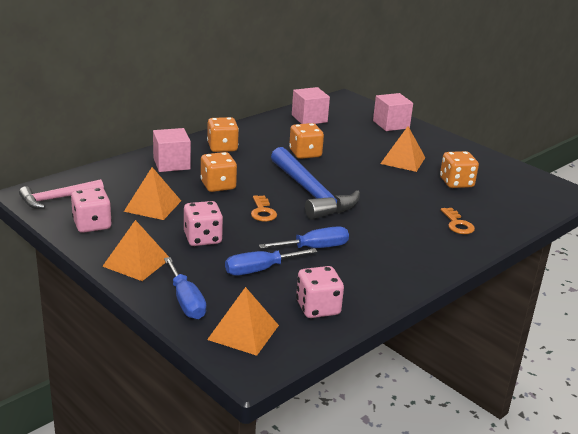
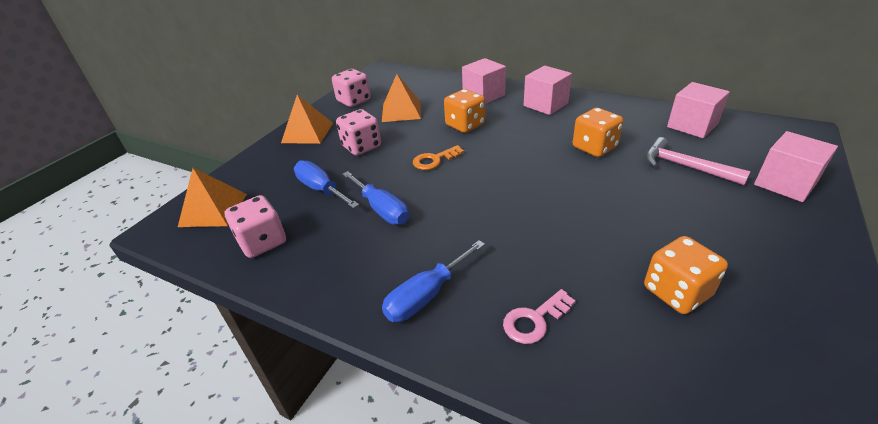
camera: 75 degrees right, 10 degrees up
(57, 199) = (383, 79): pink hammer -> pink hammer (685, 166)
(186, 301) = (256, 169): blue screwdriver -> blue screwdriver (426, 295)
(222, 147) = (545, 104): orange dice -> pink cube
(311, 193) = (502, 176): blue hammer -> none
(403, 160) = (680, 221): orange pyramid -> none
(457, 224) = (534, 320): orange key -> pink key

